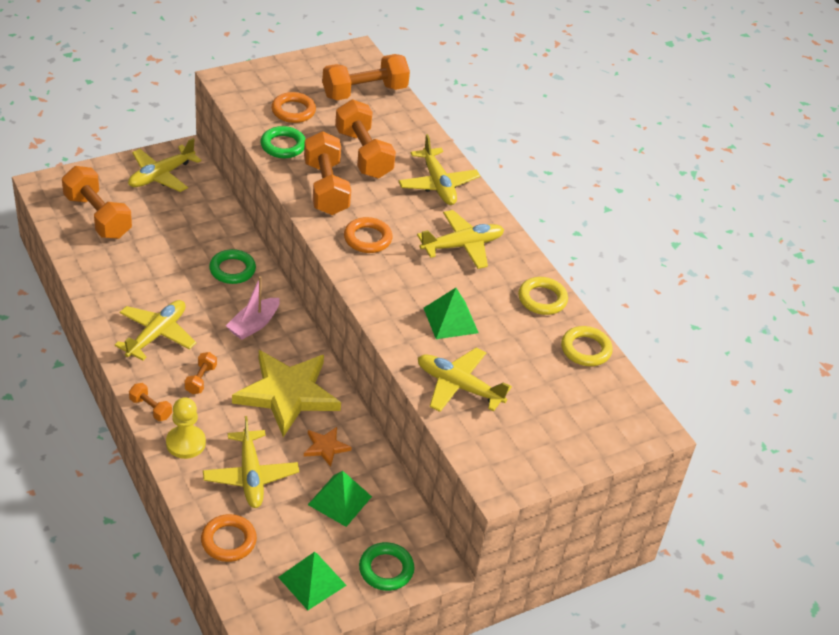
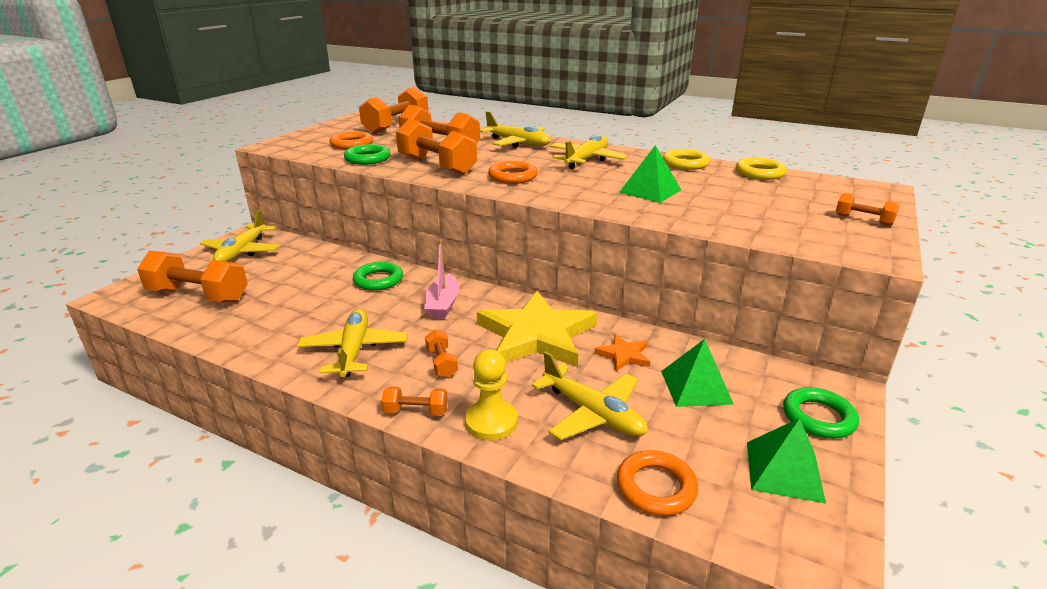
camera: 30 degrees left, 15 degrees down
(458, 386) = (728, 218): yellow plane -> none
(560, 450) = (863, 220): none -> orange dumbbell

